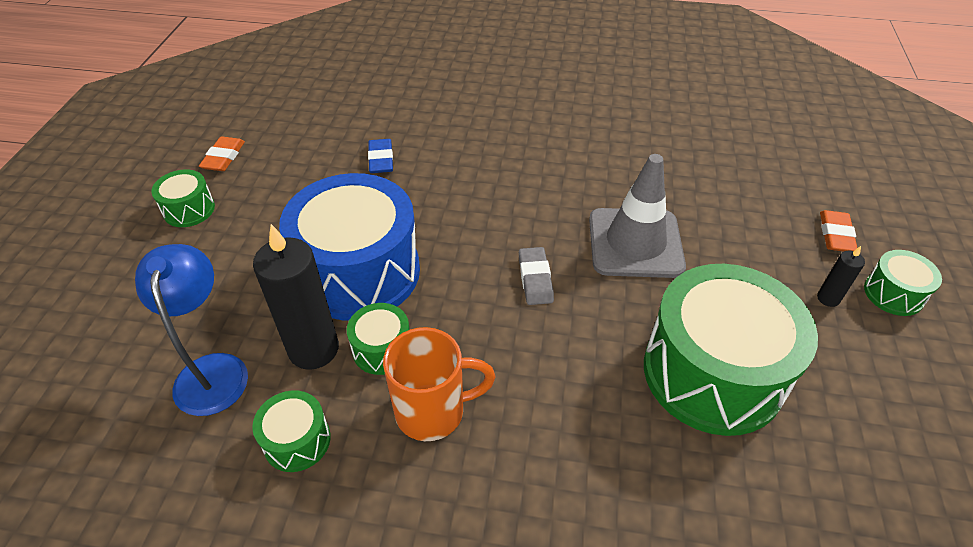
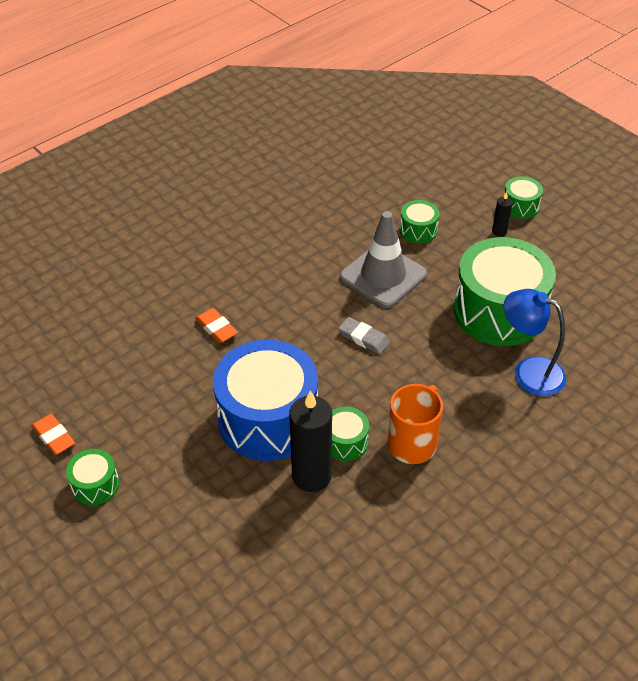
camera: 50 degrees left, 0 degrees up
(212, 370) = (277, 537): blue lamp -> blue lamp (528, 372)
(297, 441) = (375, 518): green drum -> green drum (418, 230)
(381, 159) = (167, 347): blue eraser -> none
(836, 234) = (464, 193): orange eraser -> orange eraser (216, 328)

